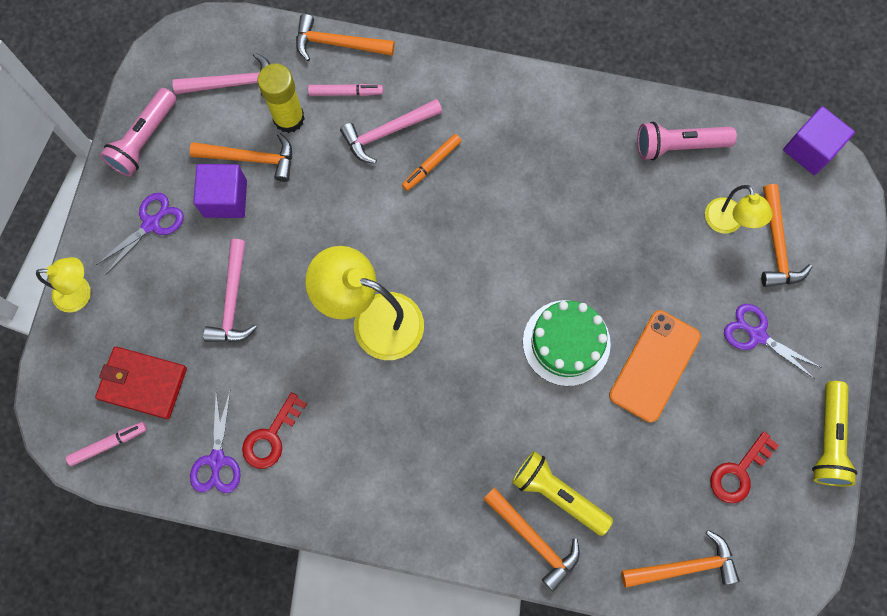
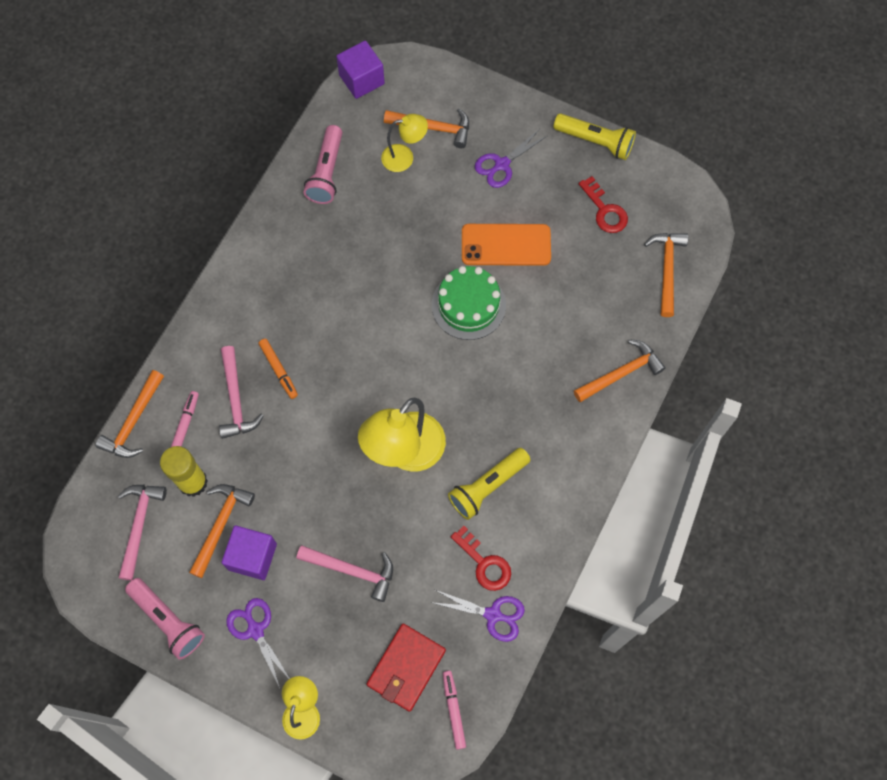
camera: 75 degrees left, 5 degrees down
(558, 494) = (590, 345): yellow flashlight -> yellow flashlight (487, 486)
(654, 366) = (506, 245): orange phone -> orange phone turned 45 degrees counterclockwise

